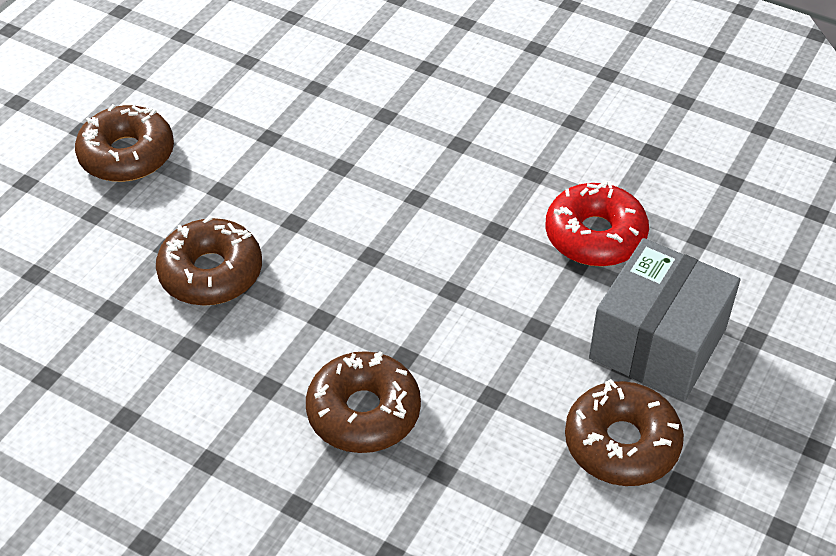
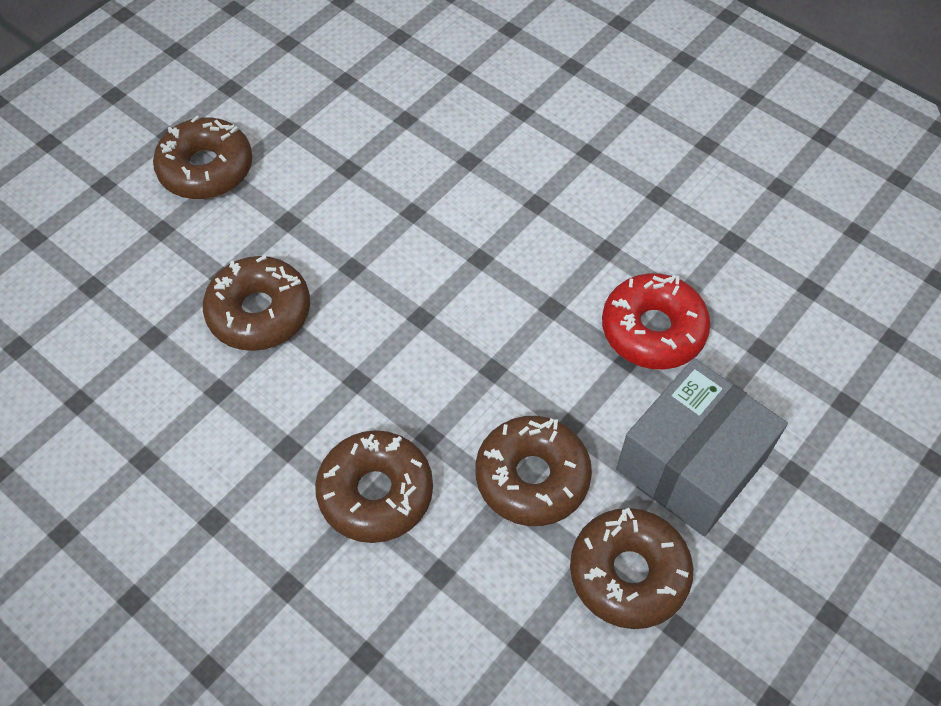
camera: 10 degrees right, 10 degrees up
(511, 376) = (532, 477): none -> brown donut

